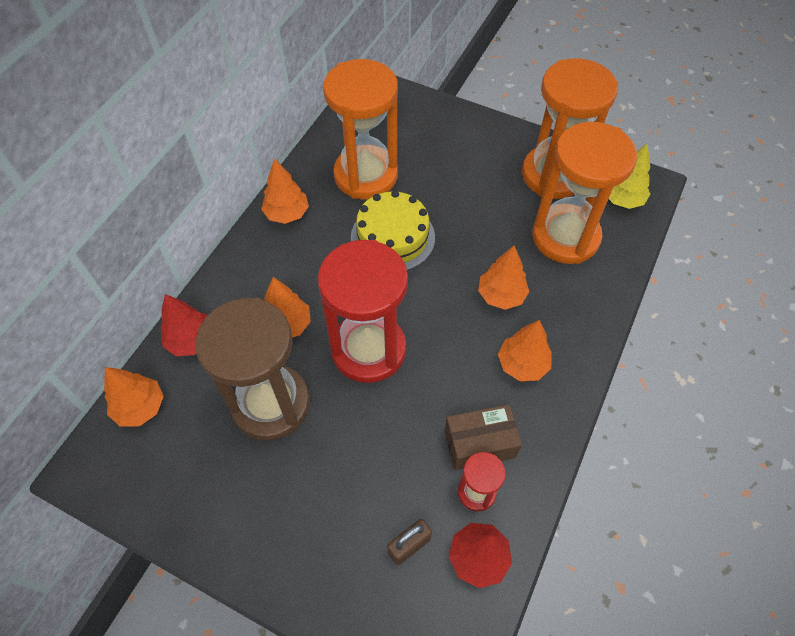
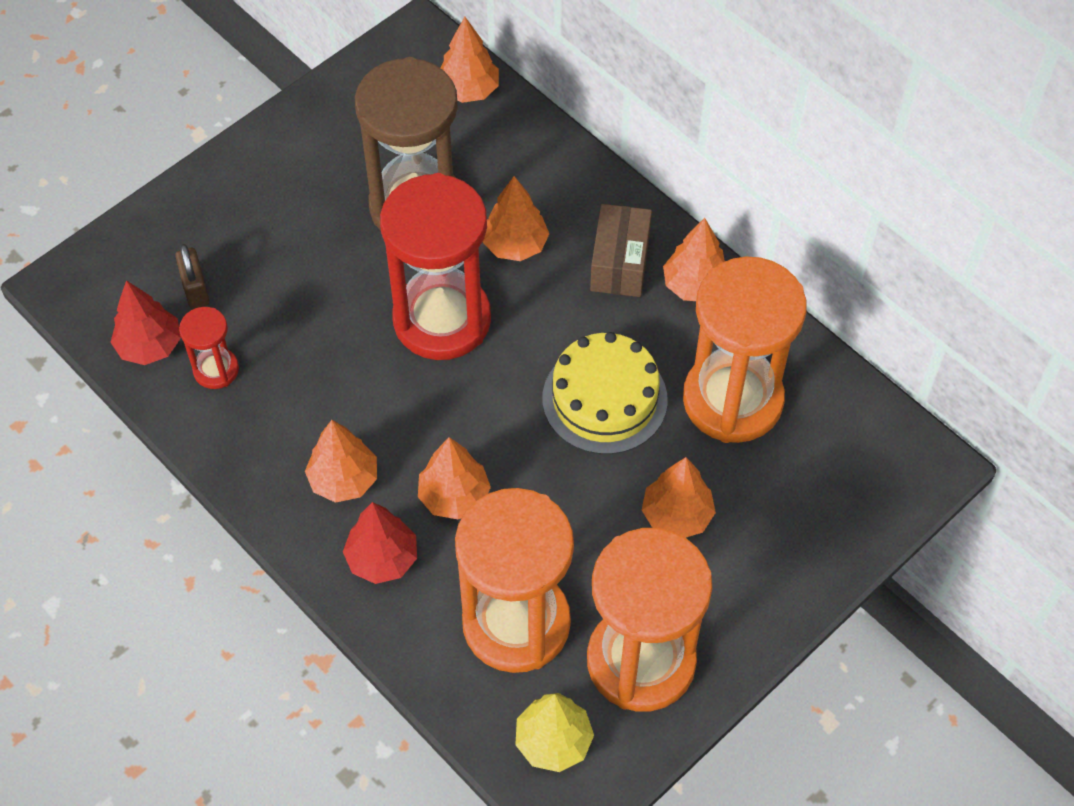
camera: 110 degrees right, 0 degrees up
(191, 340) = (534, 148): red tree -> red tree (382, 558)
(456, 182) = (677, 515): none -> orange tree
(479, 444) = (268, 393): brown box -> brown box (620, 263)

